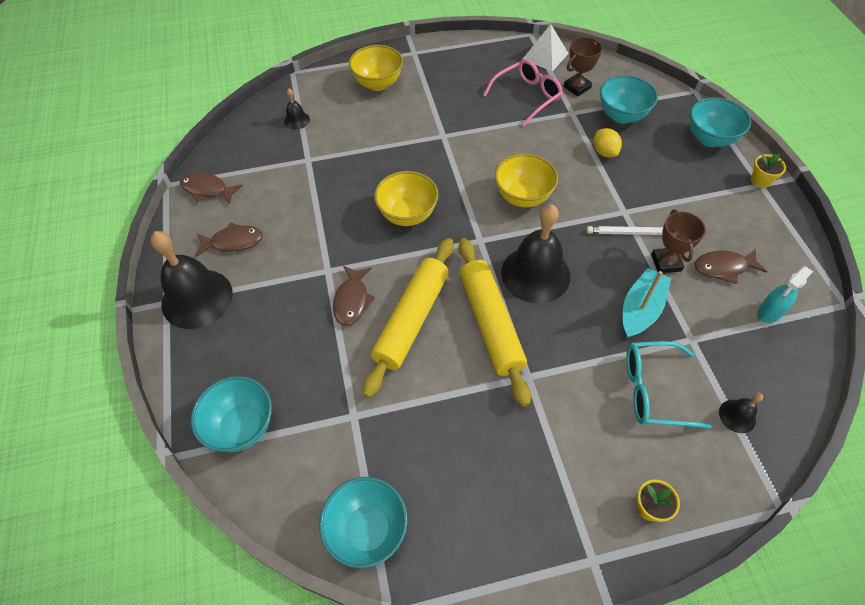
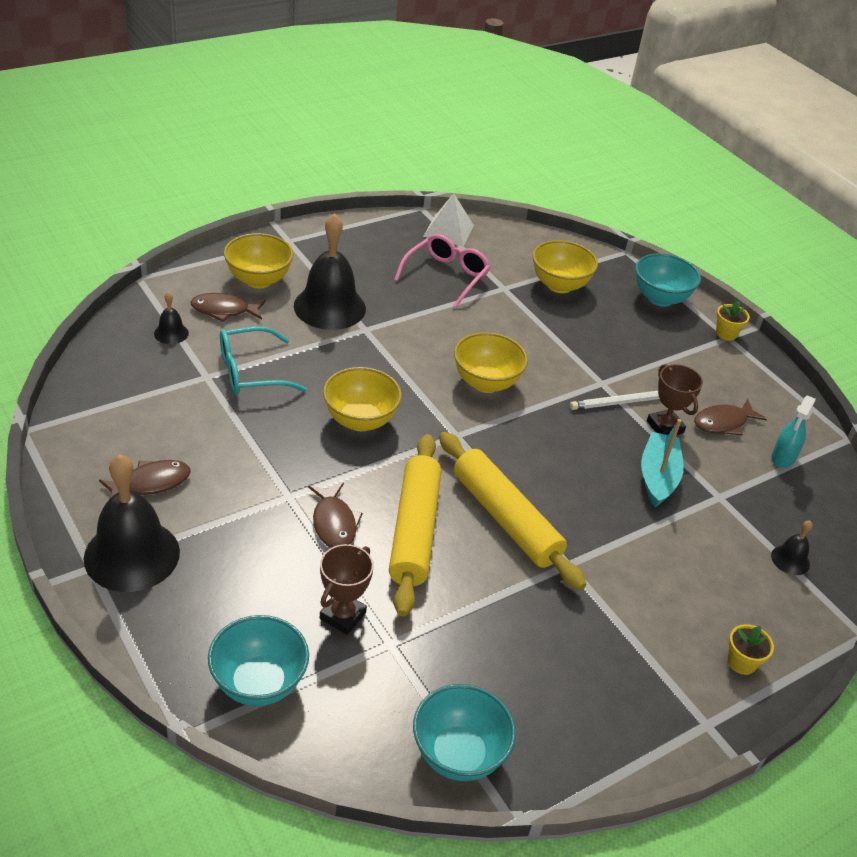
camera: 25 degrees left, 15 degrees down
(207, 189) = (86, 428): brown fish -> brown fish (224, 310)
(535, 274) = (533, 460): black bell -> black bell (329, 307)
(577, 87) = (498, 260): brown trophy -> brown trophy (342, 615)
(604, 152) = (556, 325): yellow lemon -> none
(621, 116) = (559, 285): turquoise bowl -> yellow bowl
(654, 390) = (702, 552): turquoise glasses -> turquoise glasses (251, 372)

